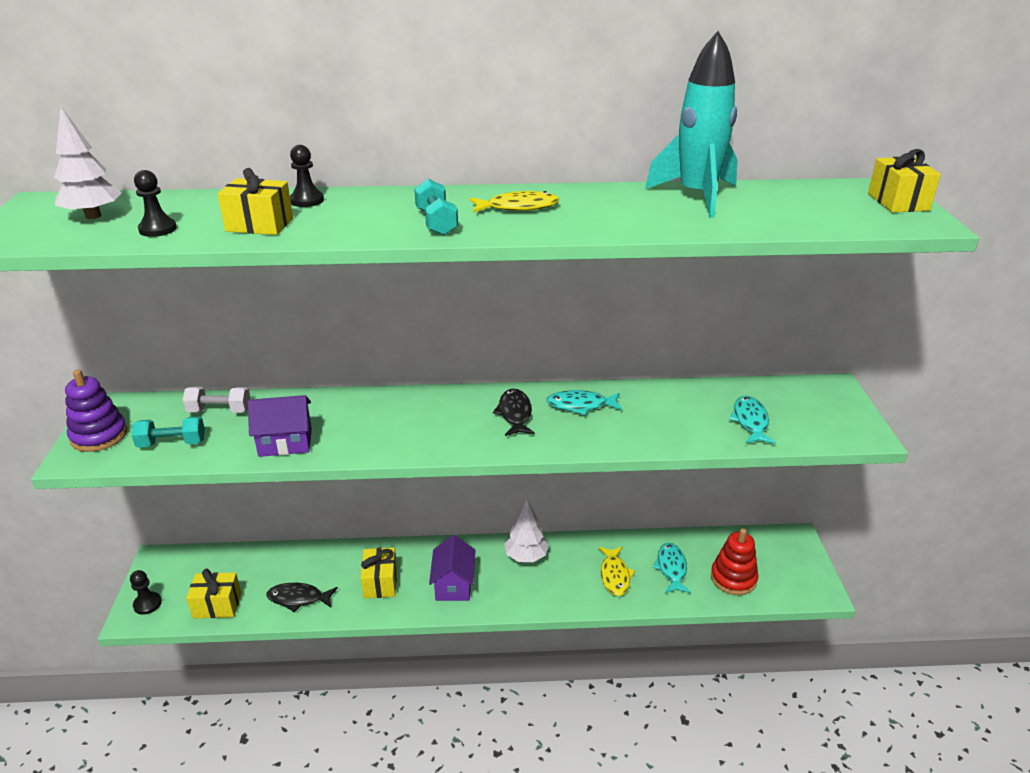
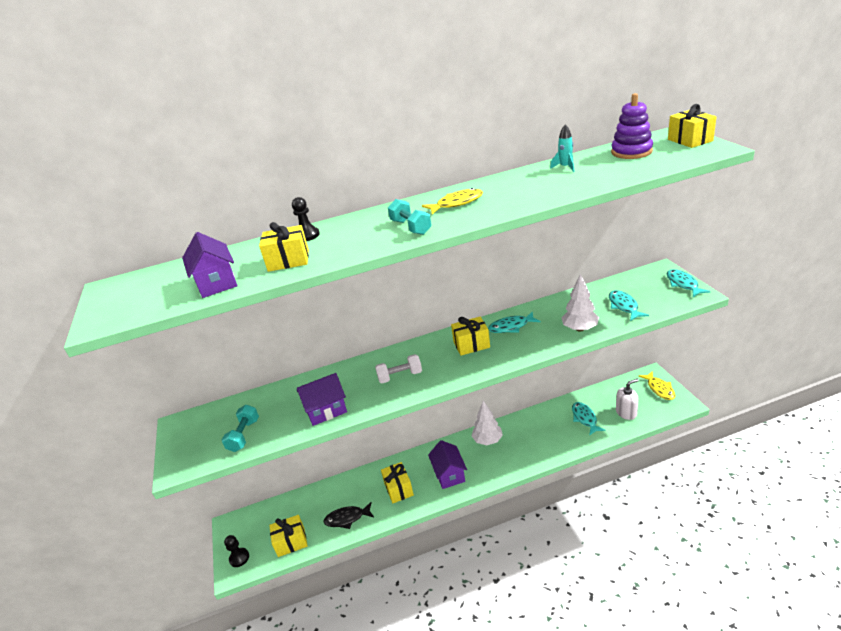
camera: 10 degrees left, 0 degrees up
(93, 216) = (159, 286): white tree -> white tree (579, 328)
(99, 436) = (185, 446): purple stacking toy -> purple stacking toy (631, 152)
(158, 229) = (216, 283): black pawn -> purple house
(172, 443) = (244, 435): turquoise dumbbell -> turquoise dumbbell turned 60 degrees counterclockwise
(219, 411) = (265, 402): white dumbbell -> white dumbbell (400, 376)
(515, 414) = (471, 345): black fish -> yellow gift
(615, 576) = (551, 434): yellow fish -> yellow fish (659, 389)
(697, 196) = (565, 167): turquoise rocket -> turquoise rocket, size x0.41
(733, 578) = (626, 412): red stacking toy -> white soap dispenser
(853, 415) = (683, 284): none -> turquoise fish

